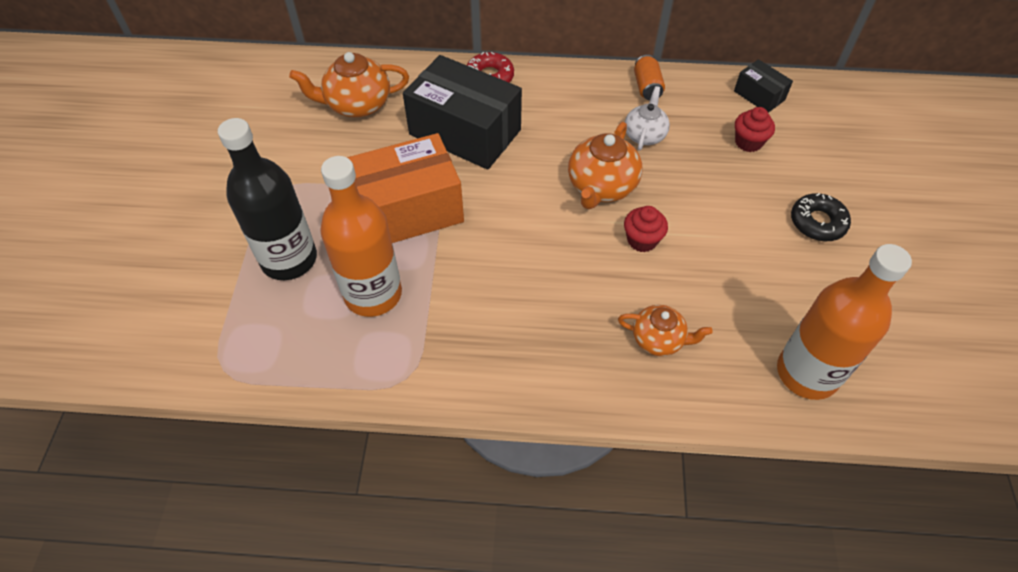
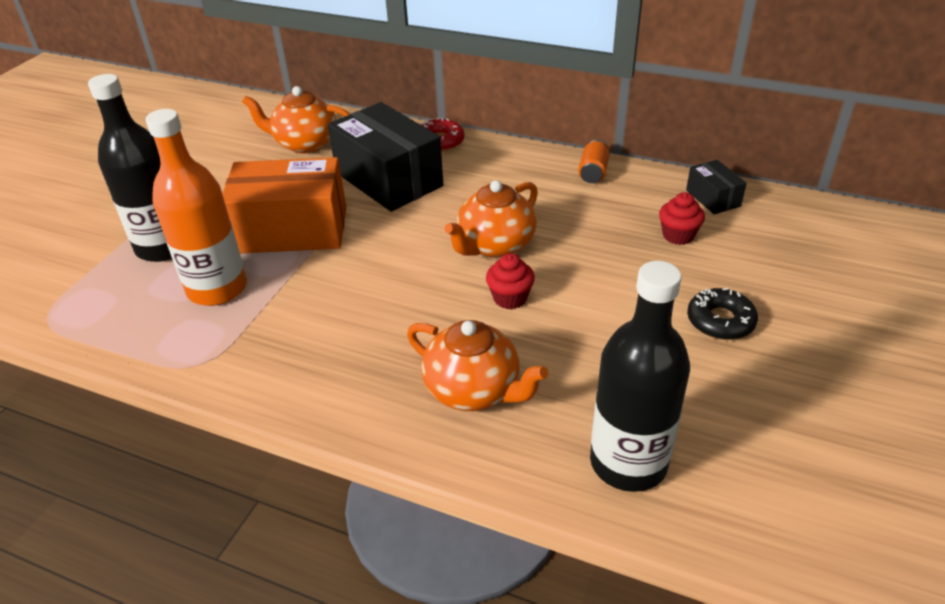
camera: 20 degrees right, 15 degrees down
(644, 135) = (567, 211): white teapot -> none
(658, 339) = (474, 390): orange teapot -> orange teapot, size x1.56
(807, 373) = (628, 463): orange bottle -> black bottle

